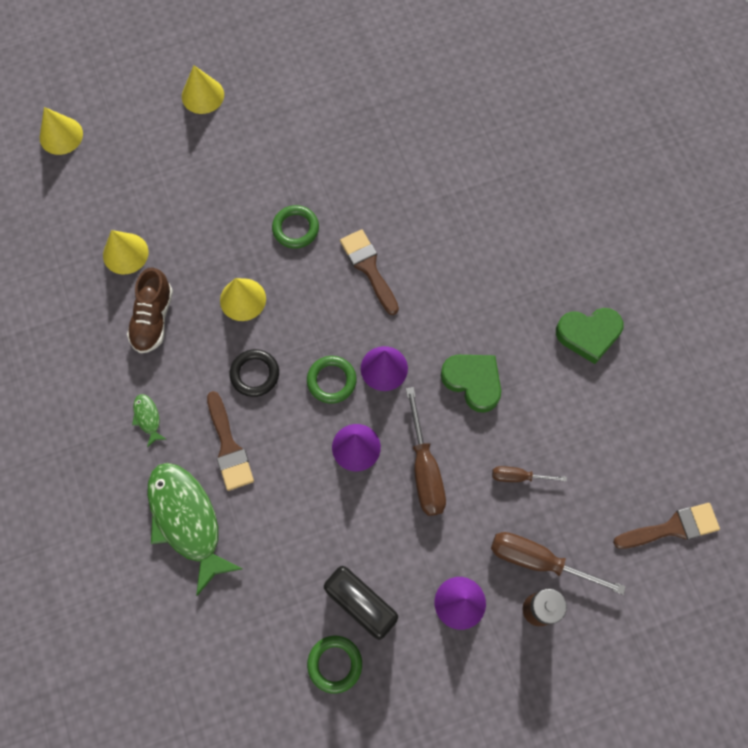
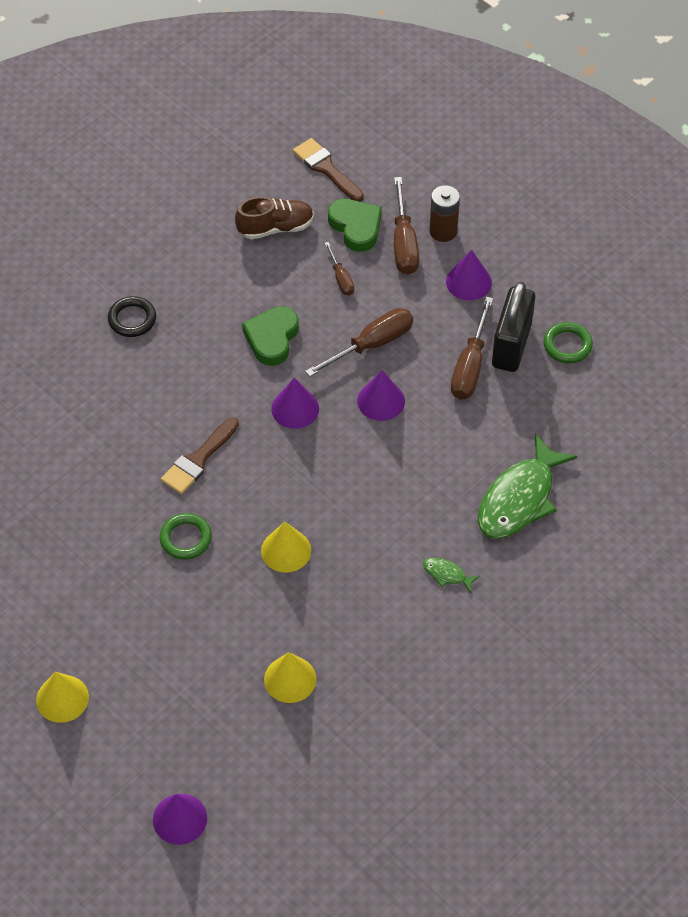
camera: 115 degrees left, 15 degrees down
(61, 135) = (180, 819): yellow cone -> purple cone
(148, 418) = (447, 574): green fish -> green fish turned 75 degrees clockwise
(153, 319) = (347, 618): brown shoe -> brown shoe (275, 228)
(228, 446) = (436, 497): brown brush -> none
(255, 374) = (356, 507): black ring -> black ring (132, 319)
(331, 381) = (329, 444): green ring -> none
(355, 551) = (470, 366): none -> brown screwdriver
(588, 335) = (181, 271): green heart -> green heart (356, 227)

